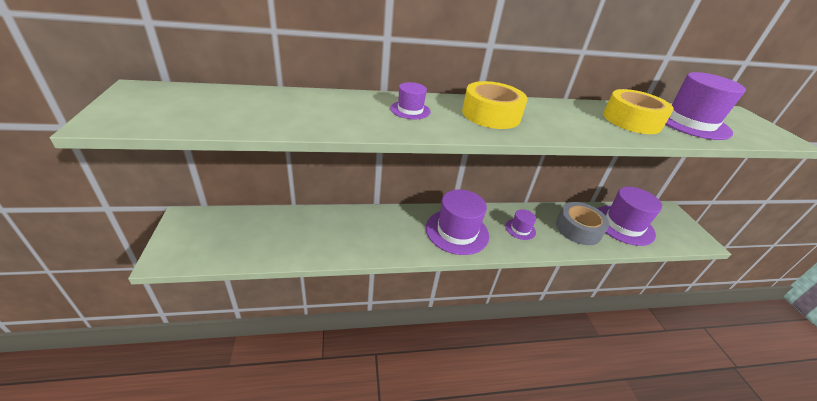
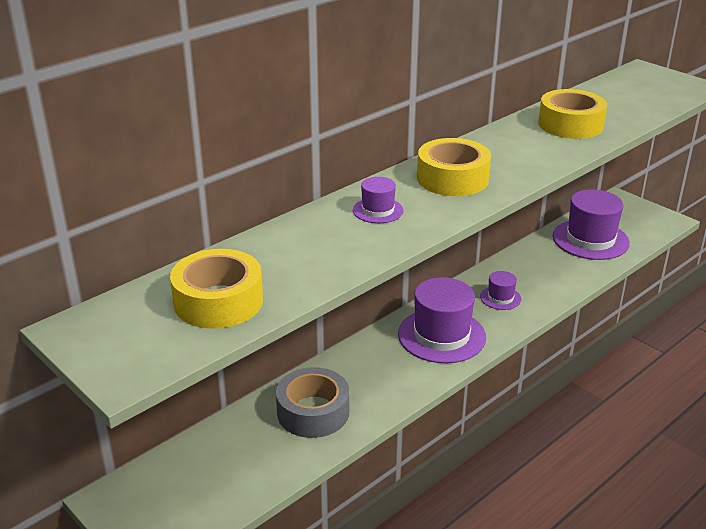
camera: 30 degrees left, 5 degrees down
(229, 111) = (218, 301): none -> yellow tape
(578, 229) = (554, 267): grey tape -> grey tape (313, 412)
(690, 122) = (615, 102): purple hat -> none

